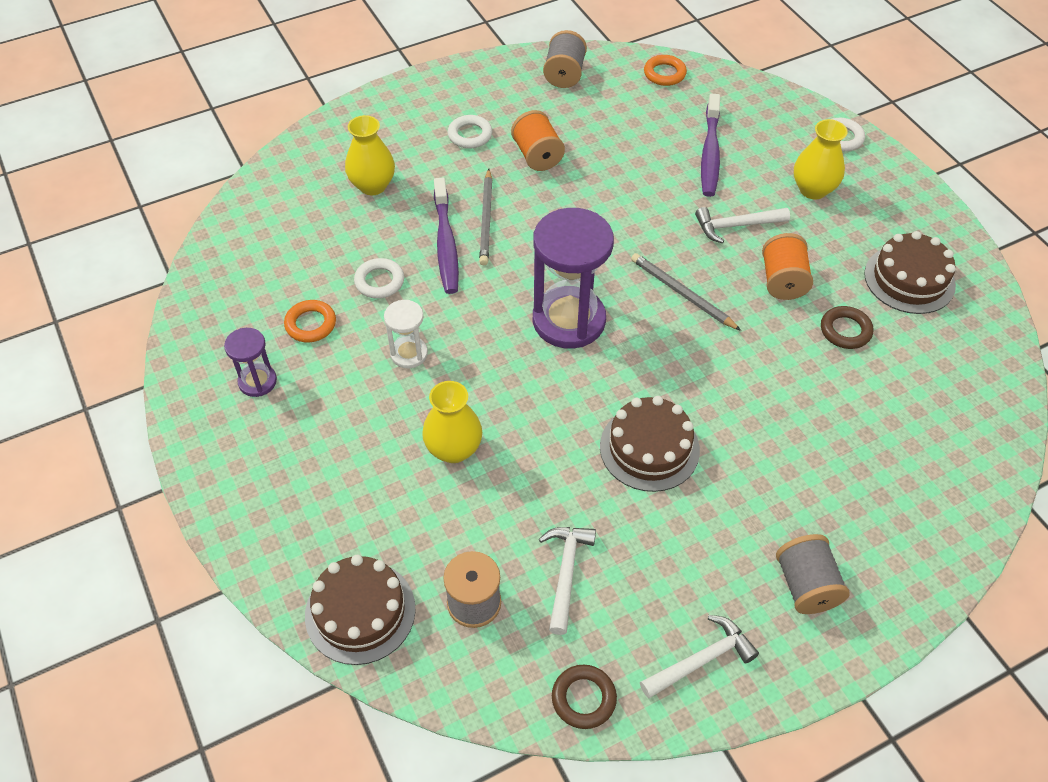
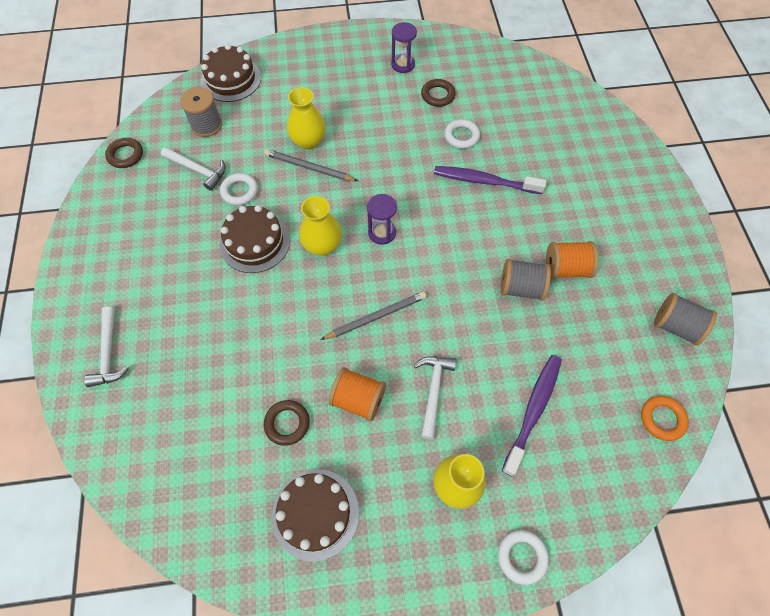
camera: 110 degrees right, 10 degrees up
(311, 324) = (438, 95): orange ring -> brown ring
(373, 185) = (560, 153): yellow vase -> yellow vase (322, 245)
(409, 354) = (392, 137): white hourglass -> none
(470, 135) = (604, 228): white ring -> white ring (239, 191)
(486, 219) = (501, 212): grey pencil -> grey pencil (309, 168)
(569, 320) = (382, 233): purple hourglass -> purple hourglass, size x0.50
(701, 660) = (108, 215): white hammer -> white hammer (109, 353)
(710, 153) = (533, 411): purple toothbrush -> purple toothbrush turned 90 degrees clockwise
(806, 585) = (113, 289): grey spool -> grey spool (521, 288)

